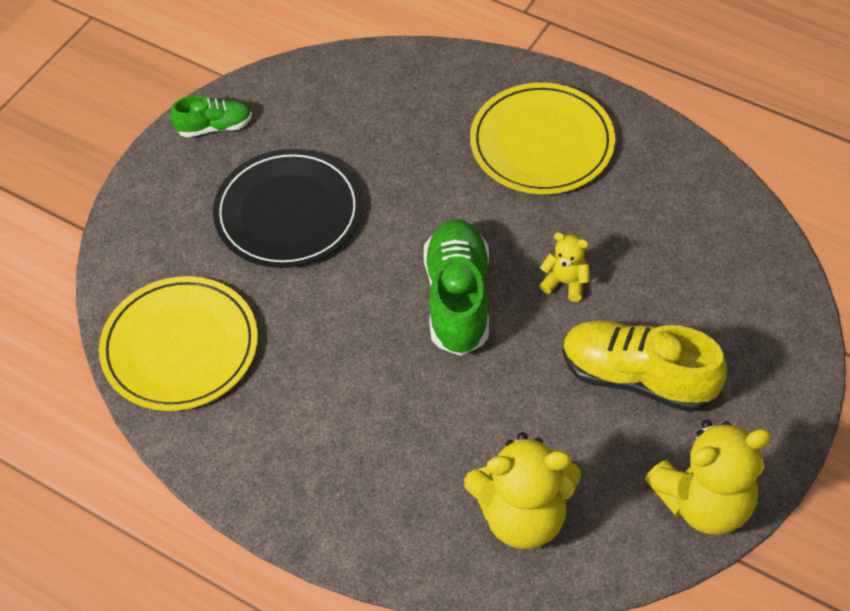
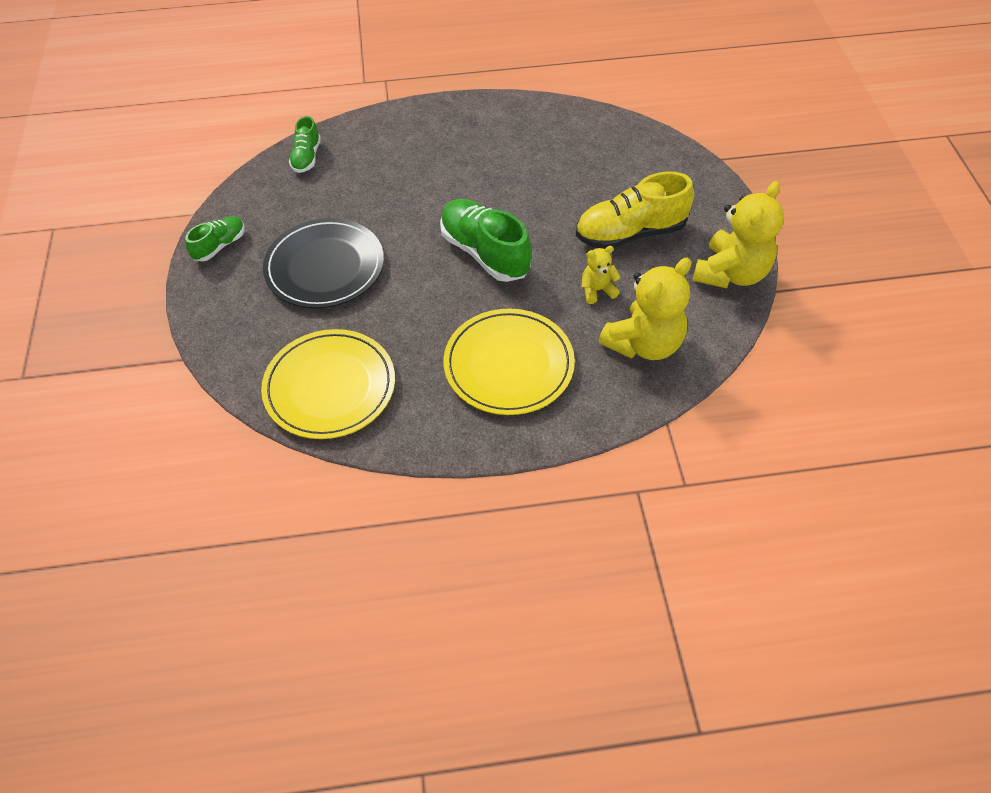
camera: 40 degrees left, 0 degrees up
(381, 73) = (306, 157): none -> green shoe
(542, 143) = (449, 144): yellow plate -> yellow plate (508, 364)
(565, 282) = (539, 208): yellow teddy bear -> yellow teddy bear (597, 290)

